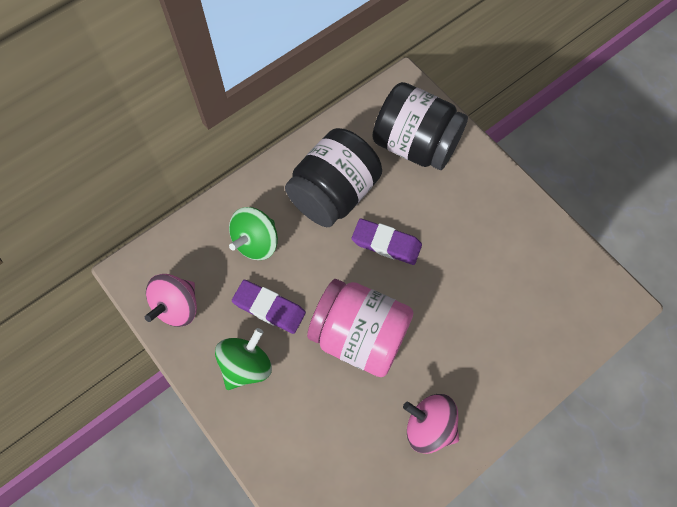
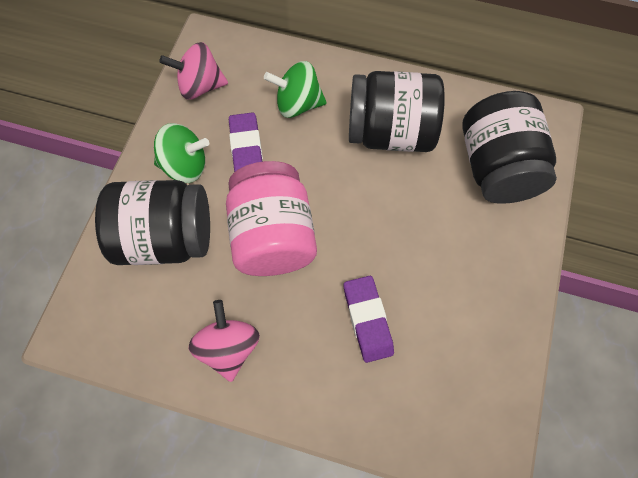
camera: 55 degrees right, 0 degrees up
(302, 420) = (166, 237): none -> black jar
(386, 243) = (377, 204): purple eraser -> purple eraser (367, 320)

